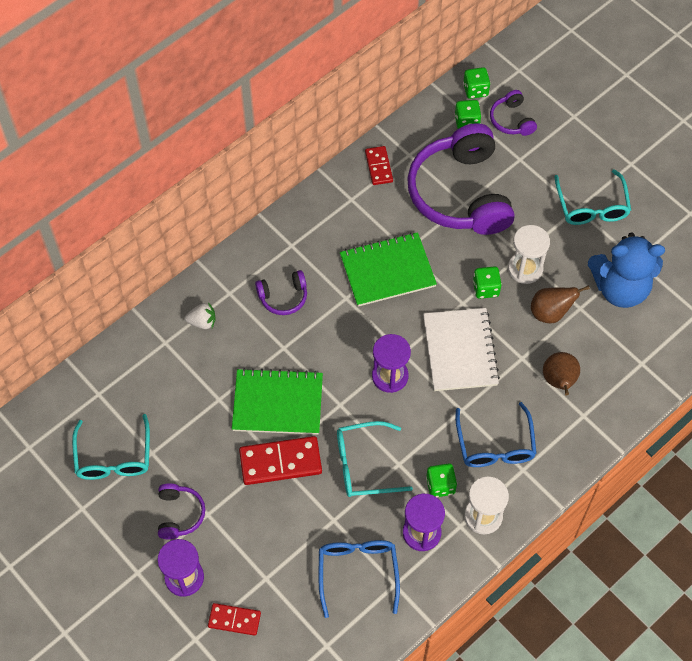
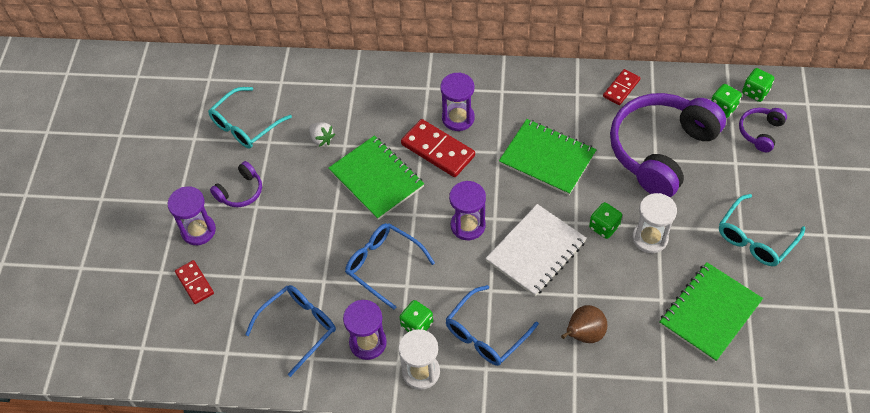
camera: 50 degrees right, 5 degrees down
(202, 322) = (390, 91): white strawberry -> white strawberry (321, 139)
(280, 462) = (334, 216): red domino -> red domino (437, 150)
(283, 297) = (458, 118): purple headphones -> purple hourglass
(364, 465) = (383, 265): turquoise glasses -> blue glasses
(550, 313) = (633, 283): brown pear -> none
(620, 288) = (710, 313): blue teddy bear -> green notebook

